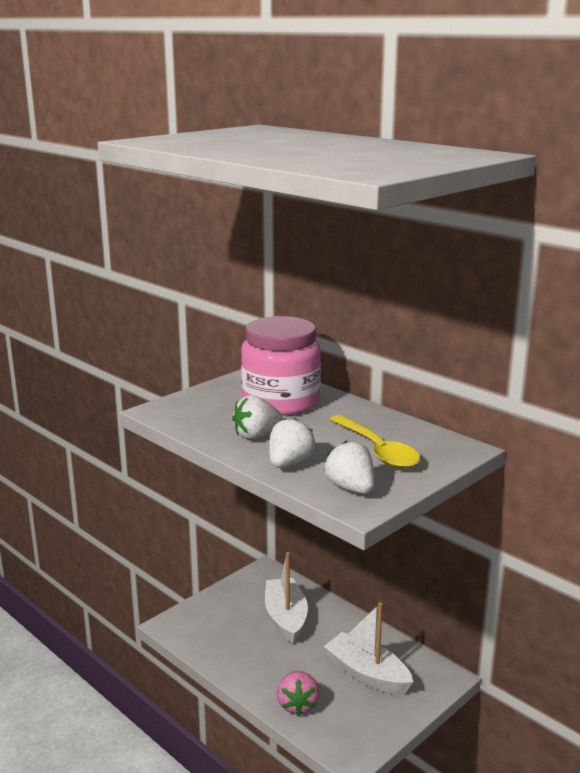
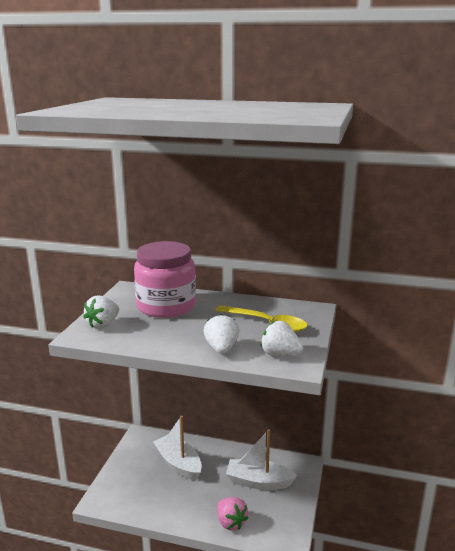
camera: 30 degrees left, 0 degrees up
(256, 435) = (176, 335): white strawberry -> white strawberry (103, 325)

